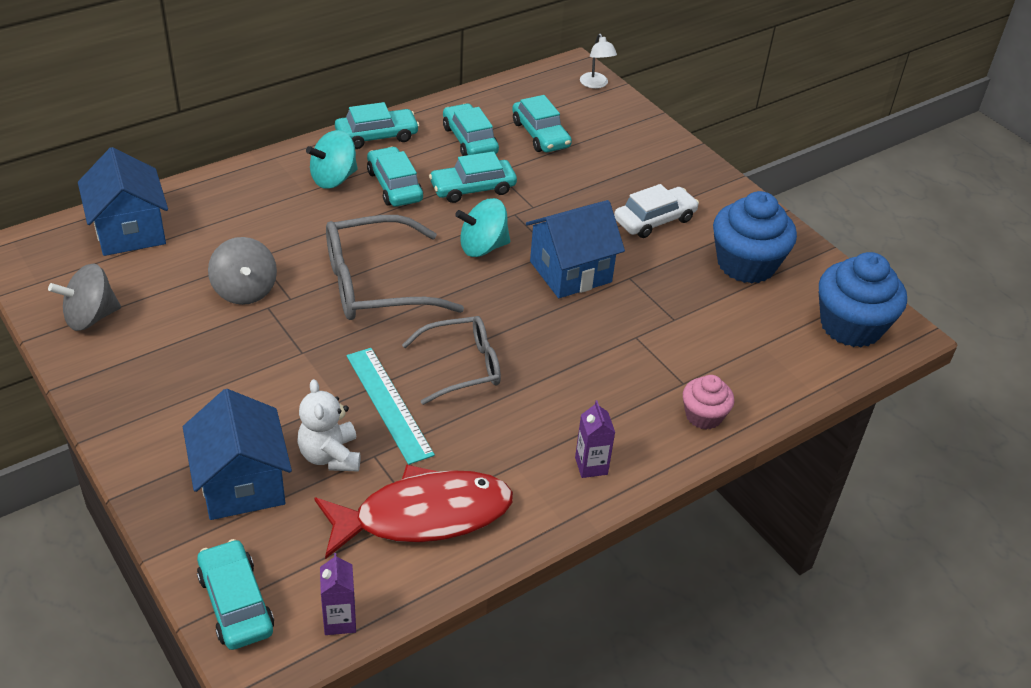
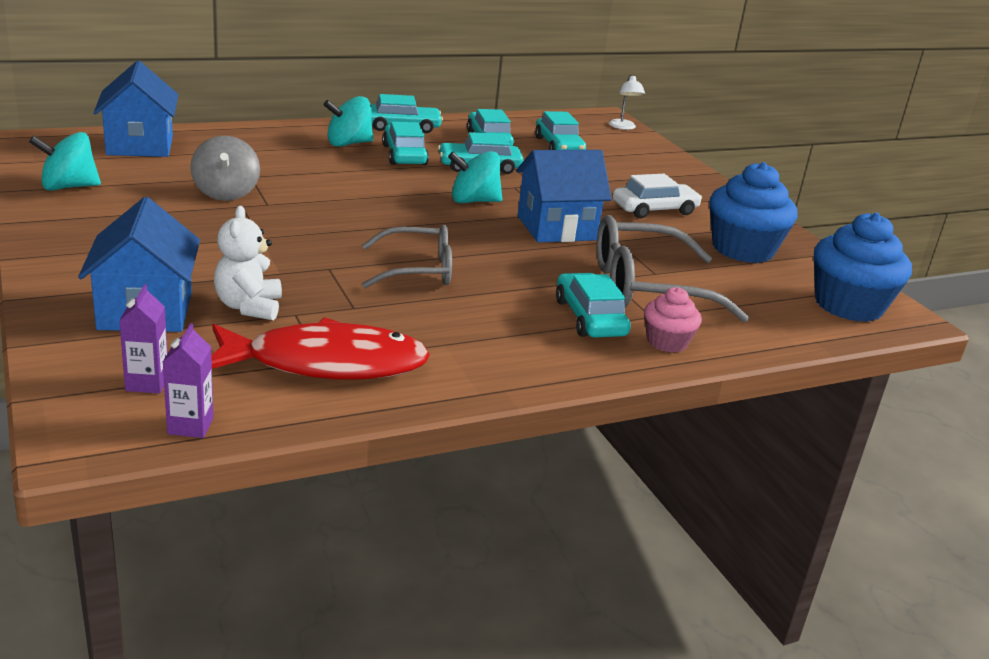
camera: 10 degrees right, 15 degrees down
(90, 317) = (68, 187): grey spinning top -> turquoise spinning top
(236, 603) = (84, 393): turquoise car -> turquoise car (590, 318)
(375, 284) = (355, 207): grey glasses -> grey glasses (646, 287)
(388, 404) = (328, 282): turquoise ruler -> none
(591, 466) = (528, 357): purple carton -> purple carton (147, 383)

